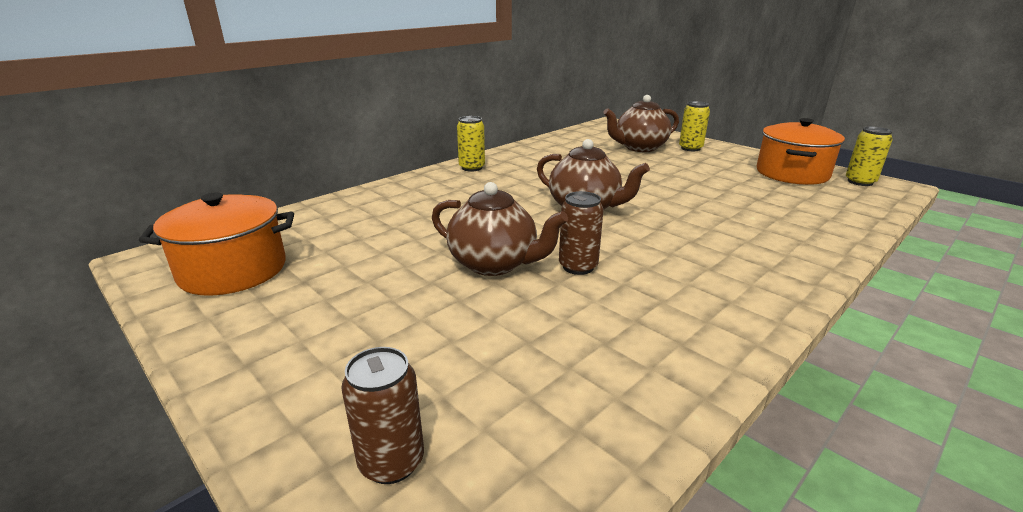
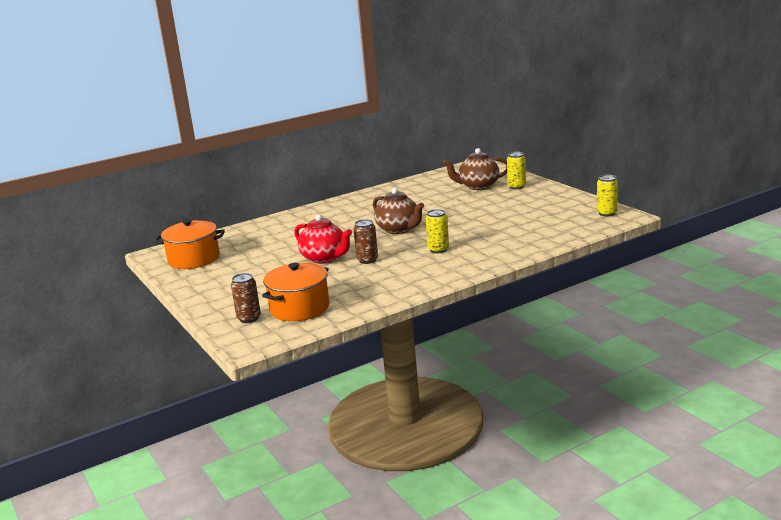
camera: 15 degrees right, 5 degrees down
(472, 168) = (345, 203): yellow can -> yellow can (438, 250)
(494, 264) = (325, 258): brown teapot -> red teapot
(792, 173) = (566, 207): orange pot -> orange pot (299, 308)

